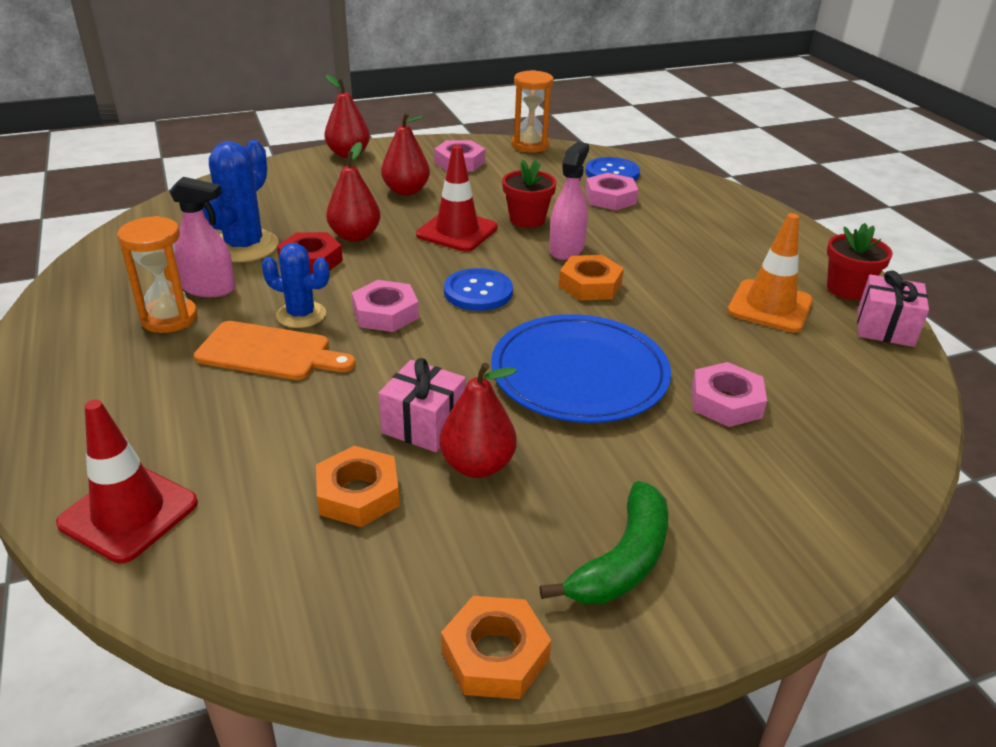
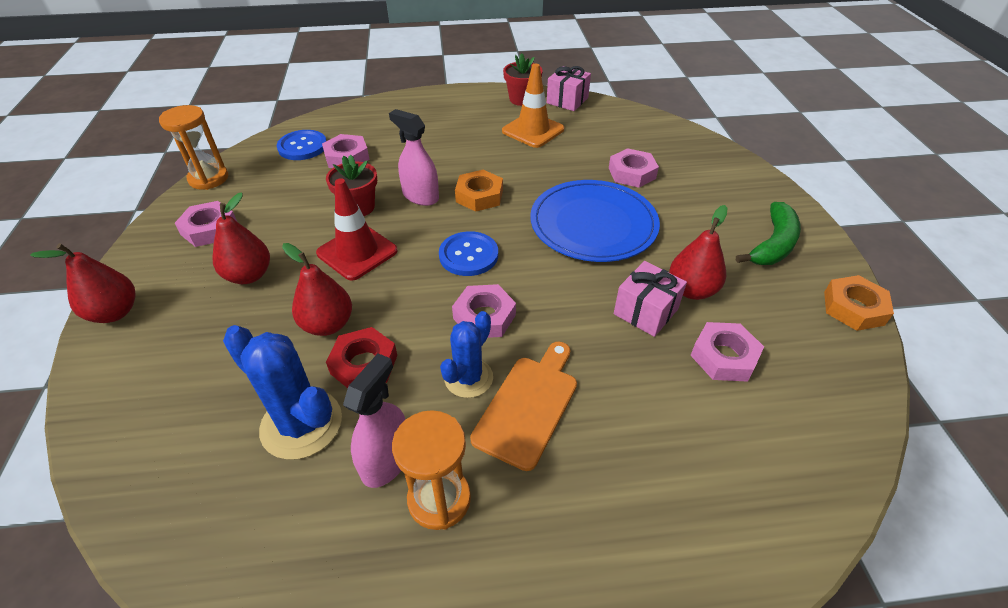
camera: 75 degrees left, 10 degrees up
(129, 513) = (757, 516): red traffic cone -> none
(358, 494) = (724, 357): orange nut -> pink nut
(622, 560) = (773, 244): green banana -> green banana turned 75 degrees clockwise

